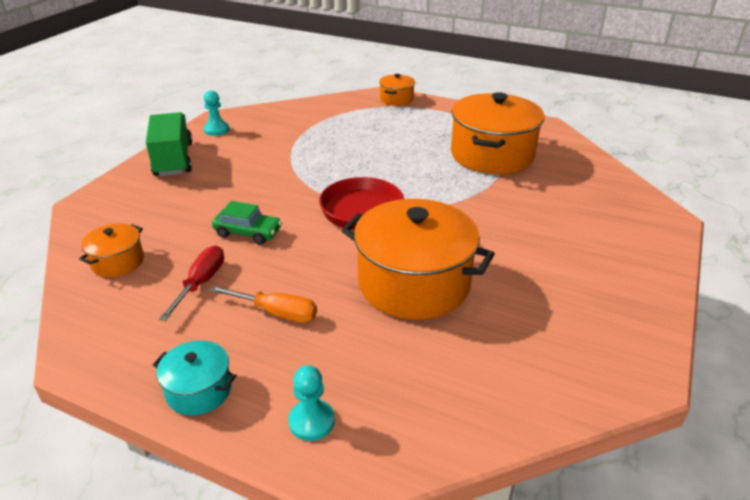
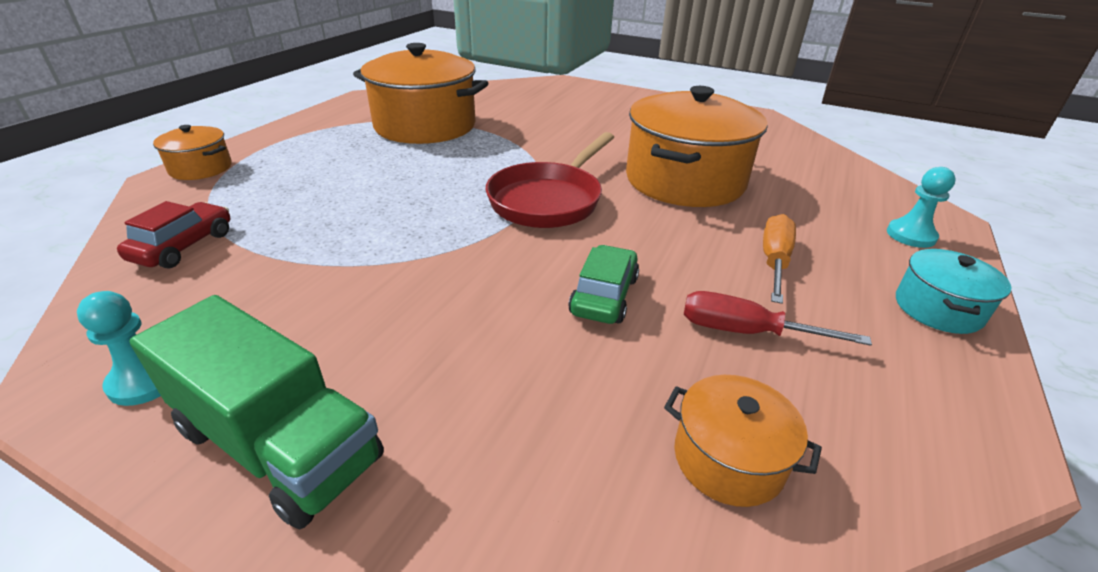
camera: 90 degrees left, 0 degrees up
(173, 160) = (279, 444): green truck -> green truck turned 135 degrees counterclockwise
(311, 114) = (183, 246): none -> red car

